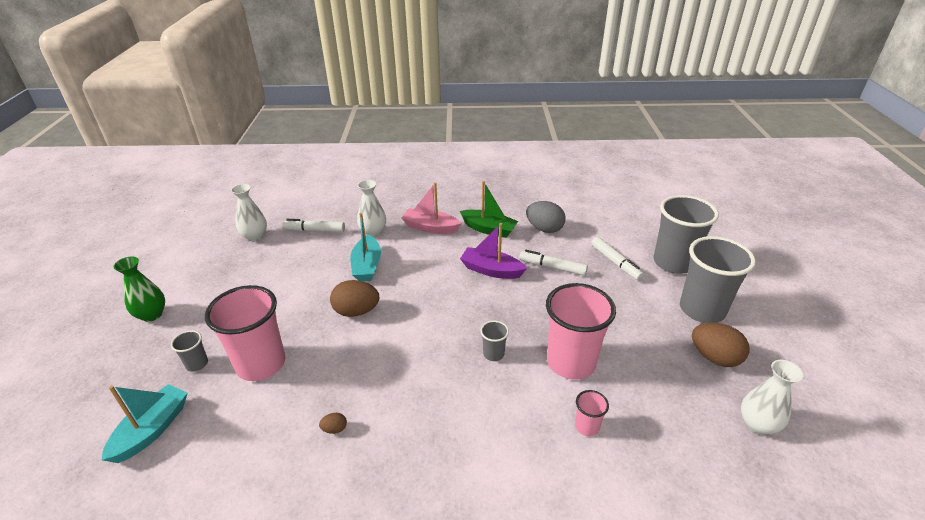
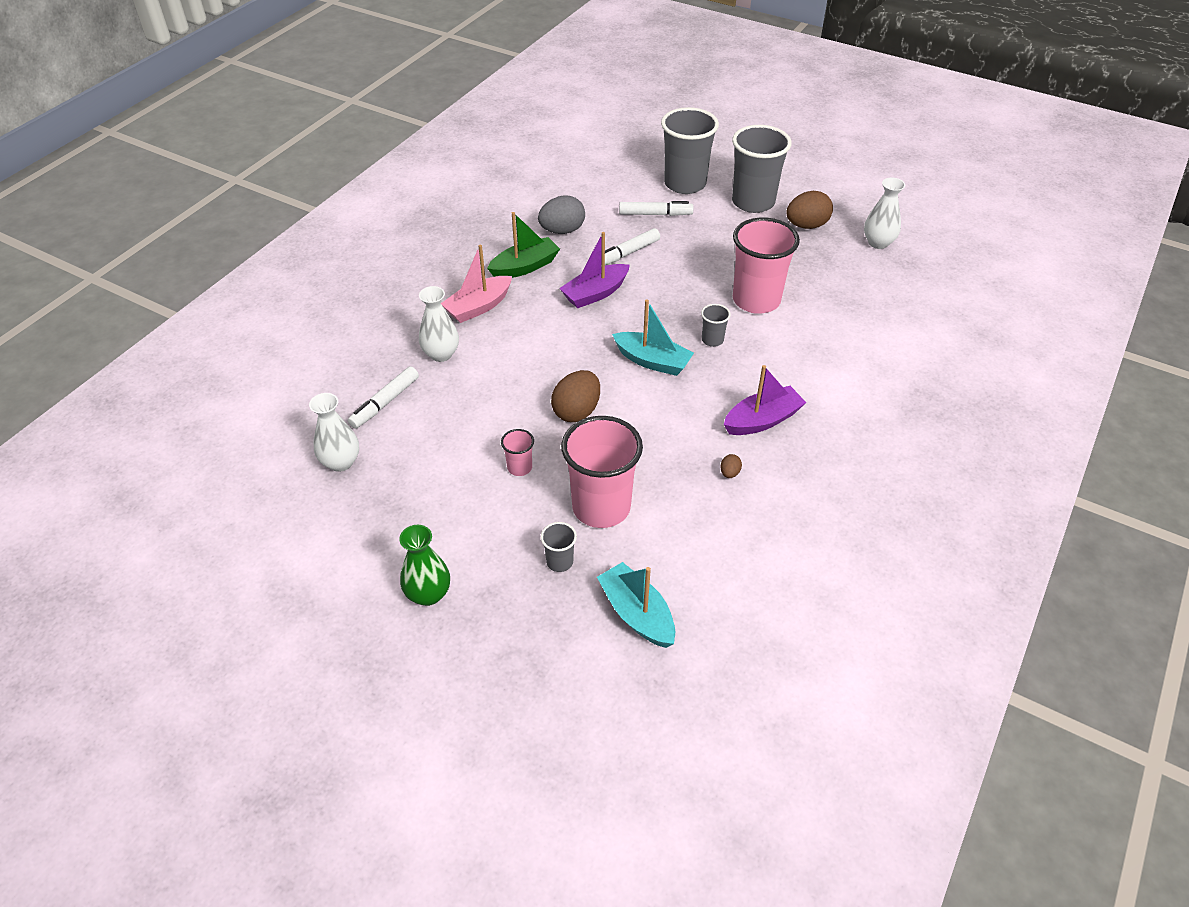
camera: 60 degrees left, 10 degrees up
(367, 266) = (503, 379): turquoise boat -> turquoise boat (652, 361)
(415, 427) = (762, 420): none -> purple boat
(587, 426) = (826, 323): pink cup -> pink cup (519, 467)

